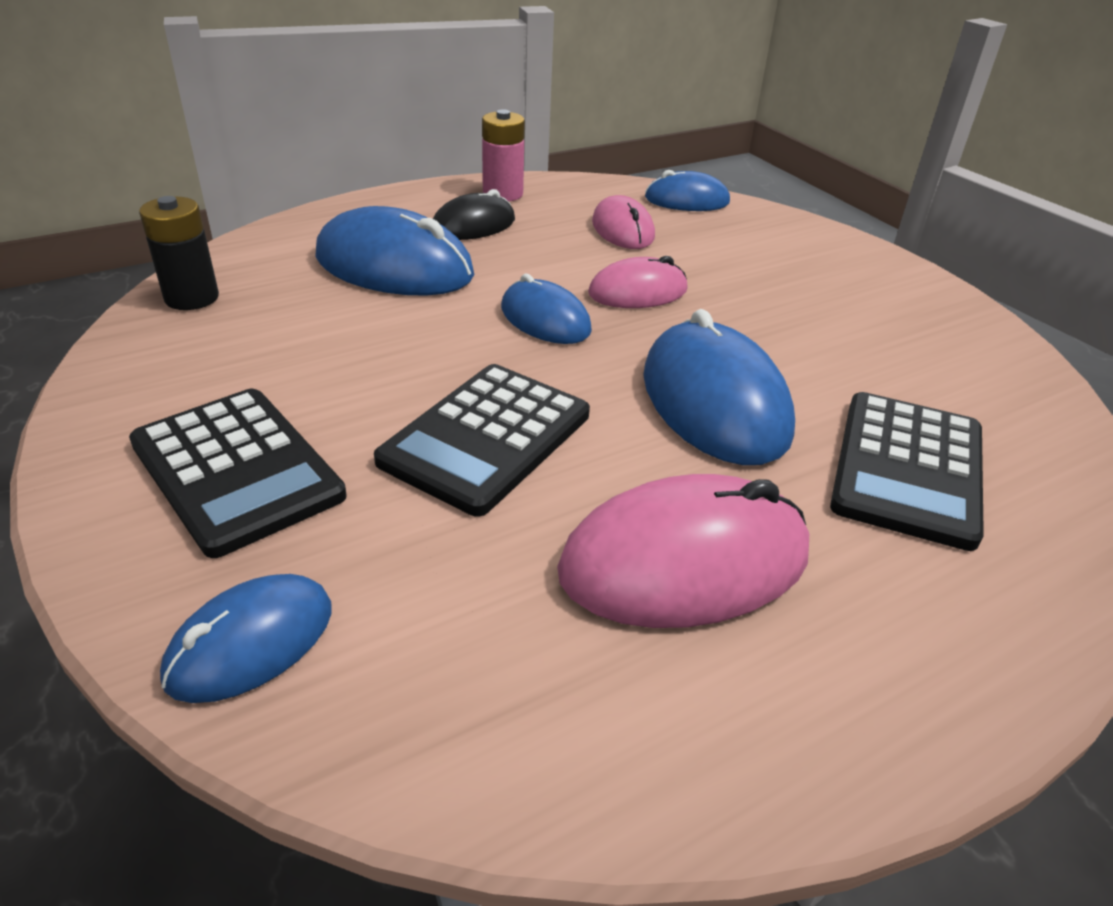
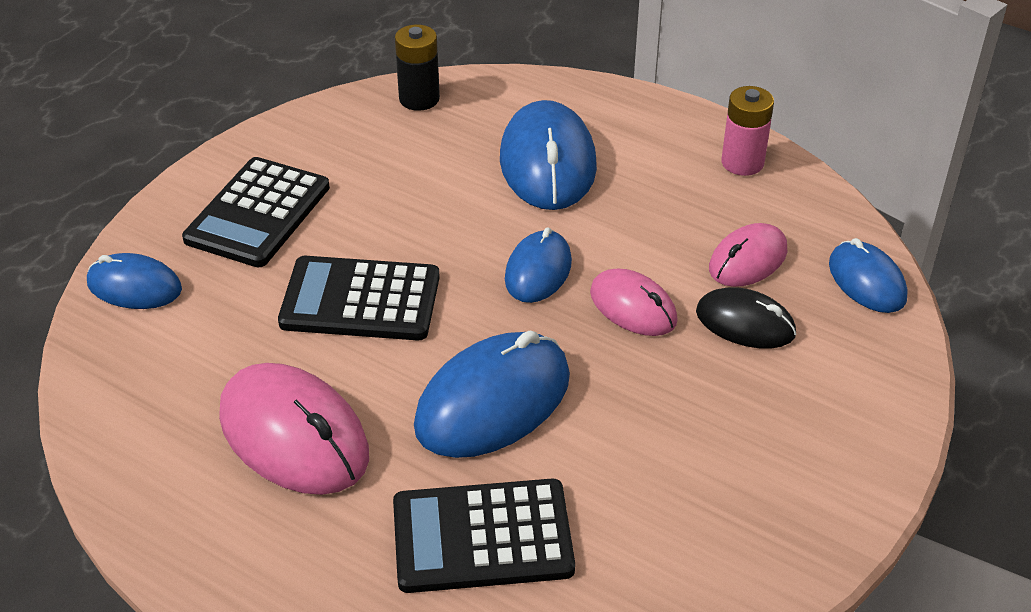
camera: 65 degrees right, 5 degrees up
(473, 225) = (660, 172): black mouse -> black mouse (745, 323)

